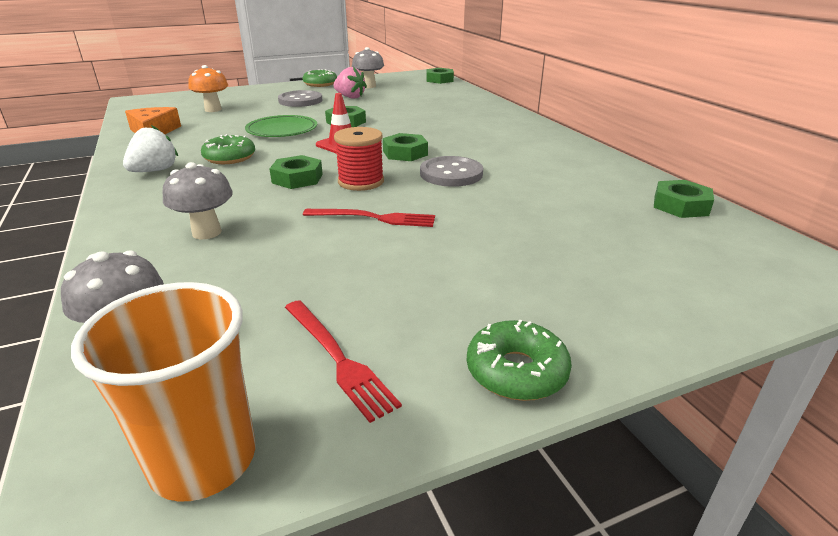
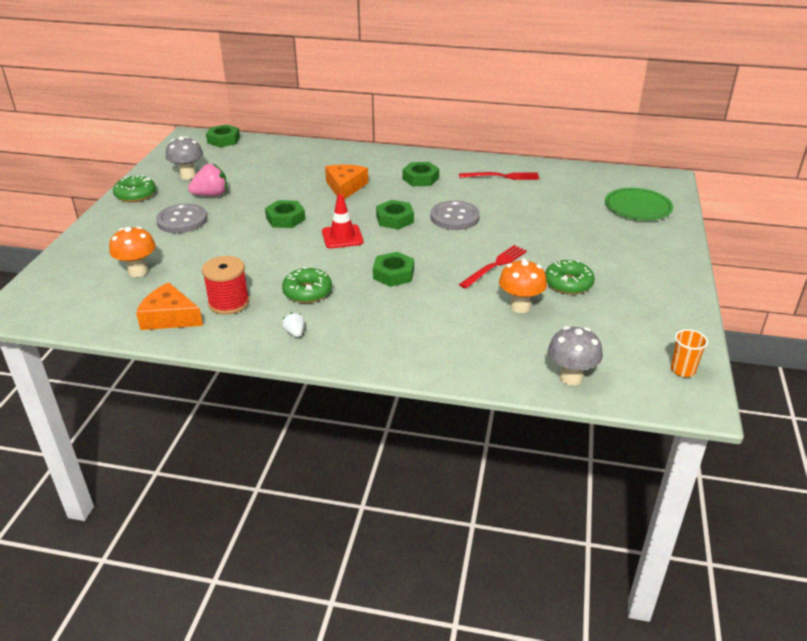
camera: 55 degrees left, 5 degrees up
(155, 171) = (295, 333): white strawberry -> white strawberry, size x0.53
(203, 460) = (682, 370): orange cup -> orange cup, size x0.51
(207, 232) = (453, 330): grey mushroom -> none
(282, 130) = (264, 252): green plate -> green plate (638, 207)
(293, 256) = (520, 307): none -> orange mushroom
(337, 358) = (636, 320): red fork -> red fork (502, 176)
(361, 182) = (430, 252): red spool -> red spool (229, 303)
(433, 124) = (345, 187): none -> orange cheese
(516, 371) = (678, 281): green donut -> green donut (568, 283)
(680, 205) = (574, 174): green nut -> green nut (420, 178)

